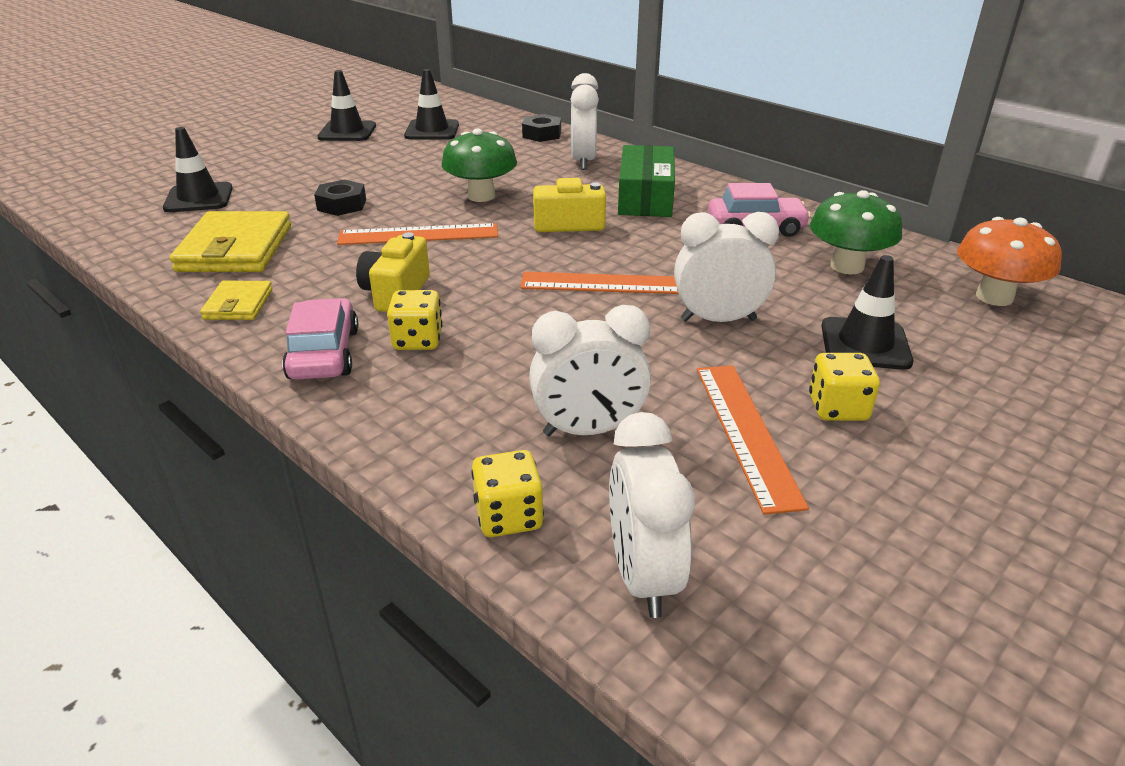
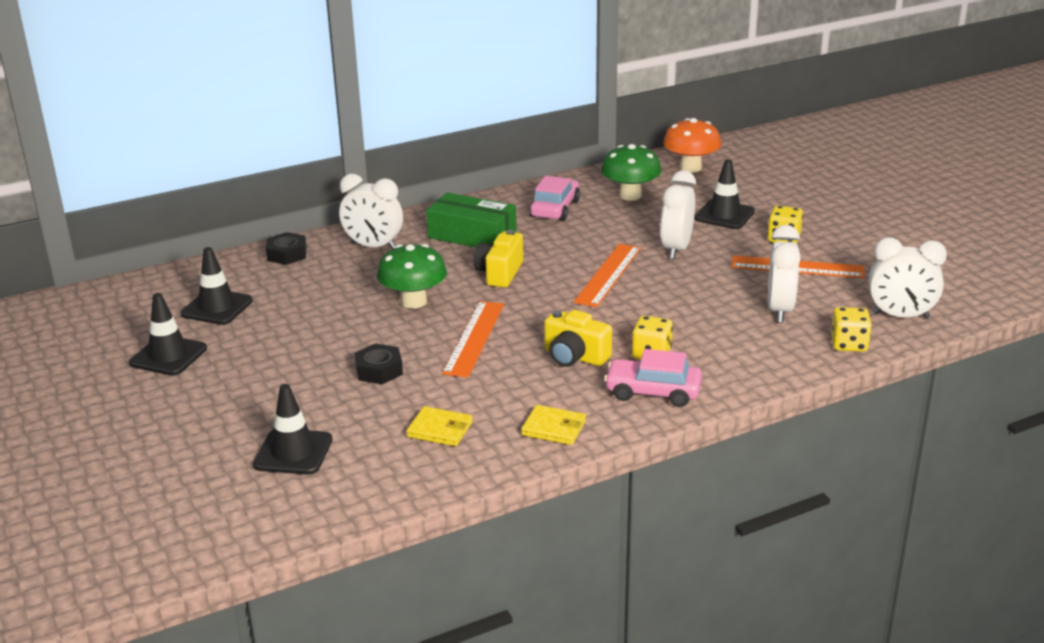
camera: 70 degrees left, 5 degrees down
(235, 248) = (440, 429): yellow wallet -> yellow wallet, size x0.53

